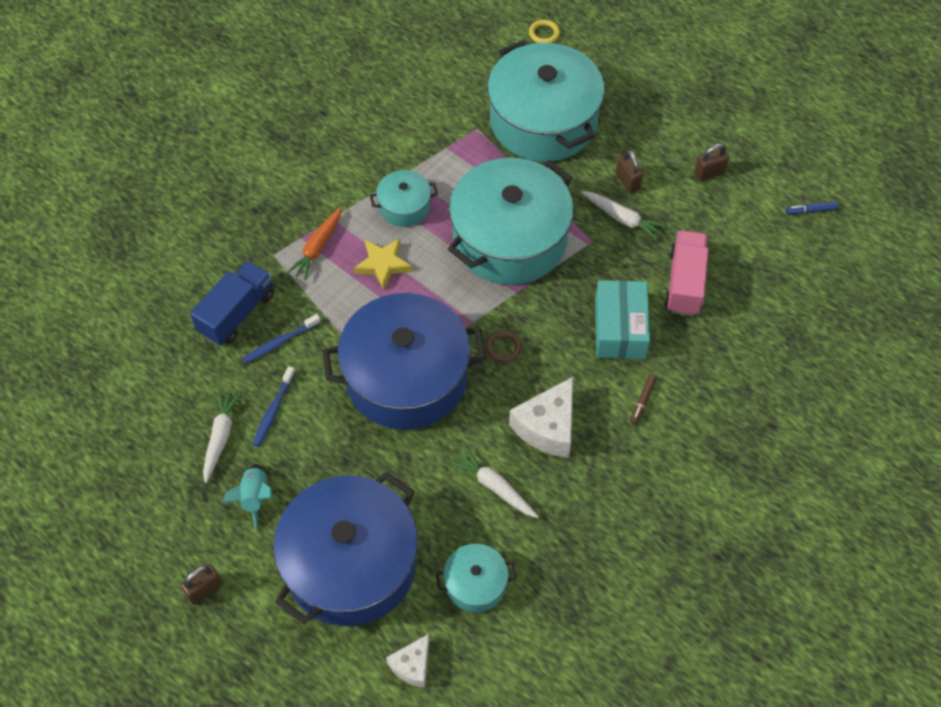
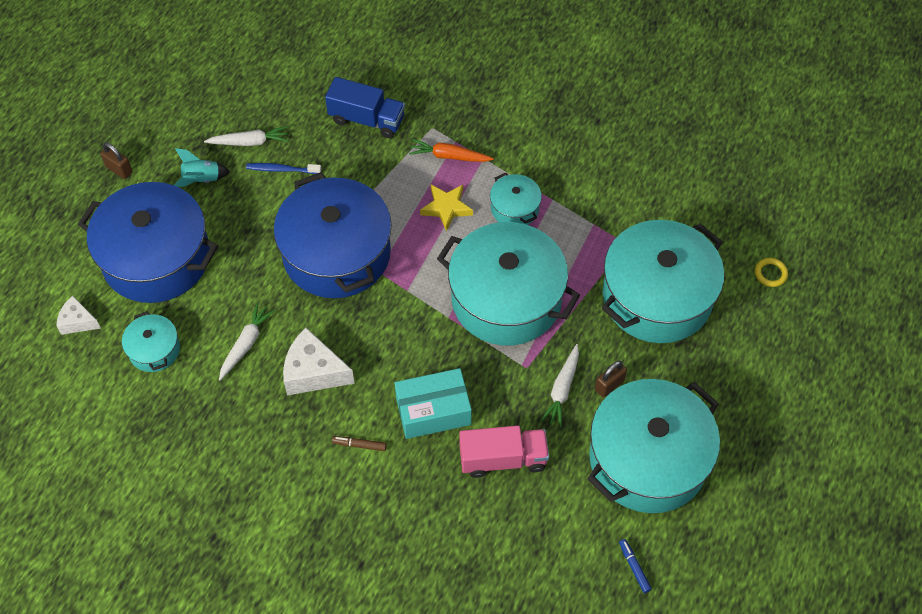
camera: 75 degrees right, 0 degrees up
(280, 342) = (347, 156): blue toothbrush -> none
(503, 348) = (386, 320): brown ring -> none
(709, 173) = (648, 459): brown padlock -> turquoise pot

